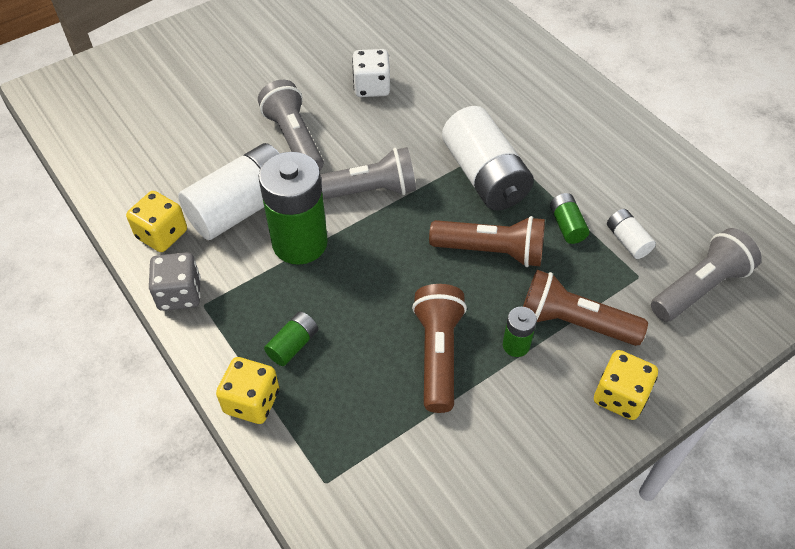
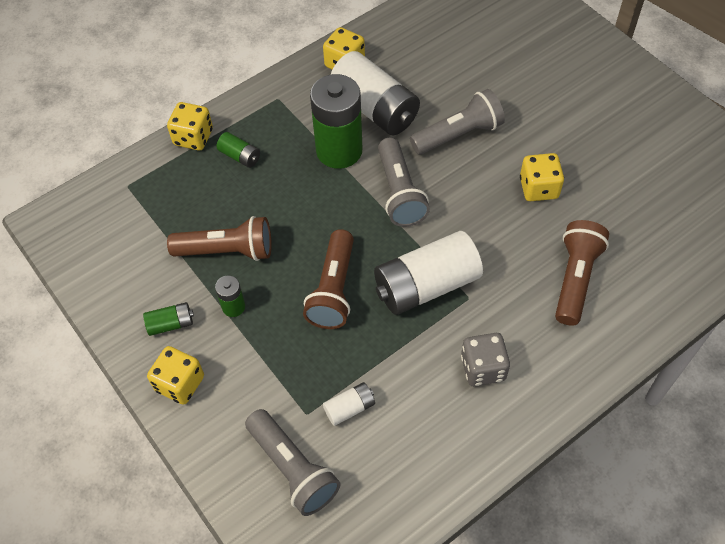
camera: 90 degrees right, 5 degrees up
(180, 294) = (287, 83): grey dice -> grey dice (483, 368)
(371, 87) = (538, 188): white dice -> yellow dice
(567, 225) = (367, 354): green battery -> green battery (171, 324)
(574, 322) = (255, 353): brown flashlight -> brown flashlight (575, 279)

